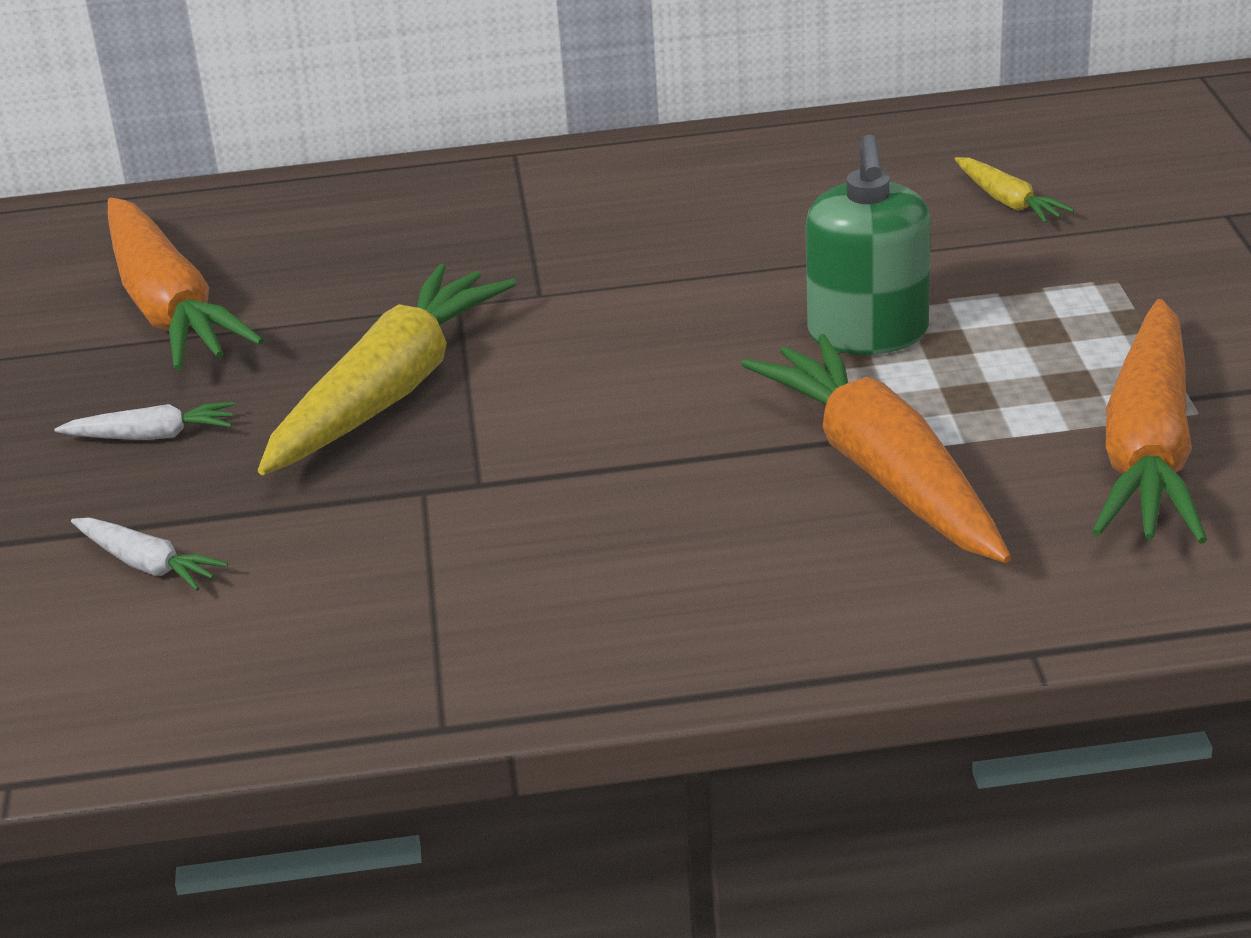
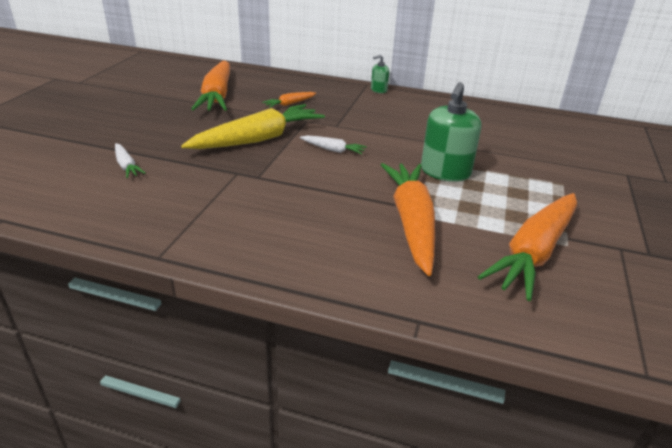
camera: 20 degrees right, 0 degrees up
(152, 436) = (172, 129): white carrot -> white carrot (333, 150)
(375, 271) = (289, 104): none -> orange carrot
(557, 160) = (378, 90): none -> green soap dispenser
(1008, 201) = (535, 145): yellow carrot -> none

